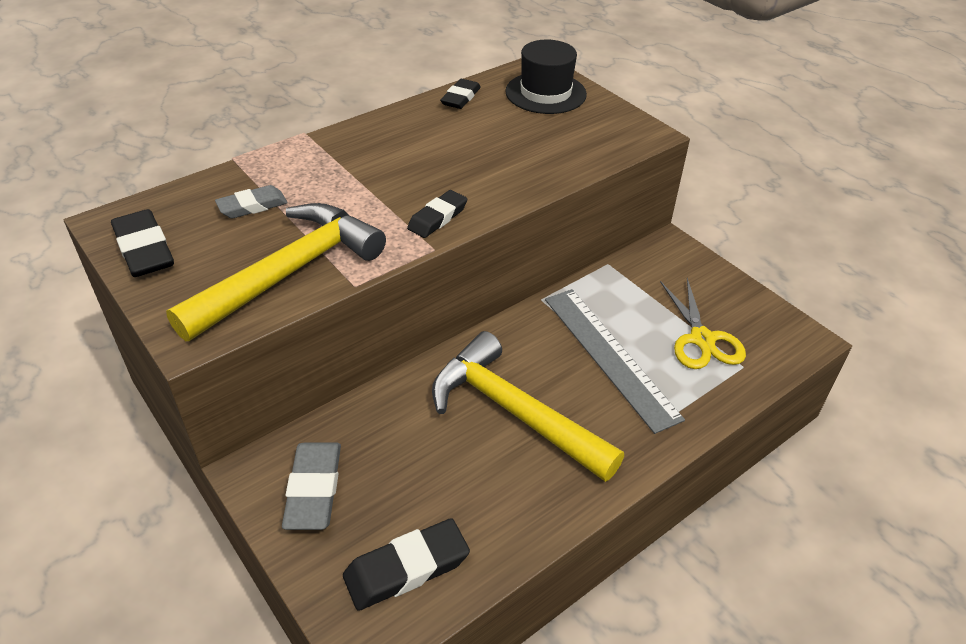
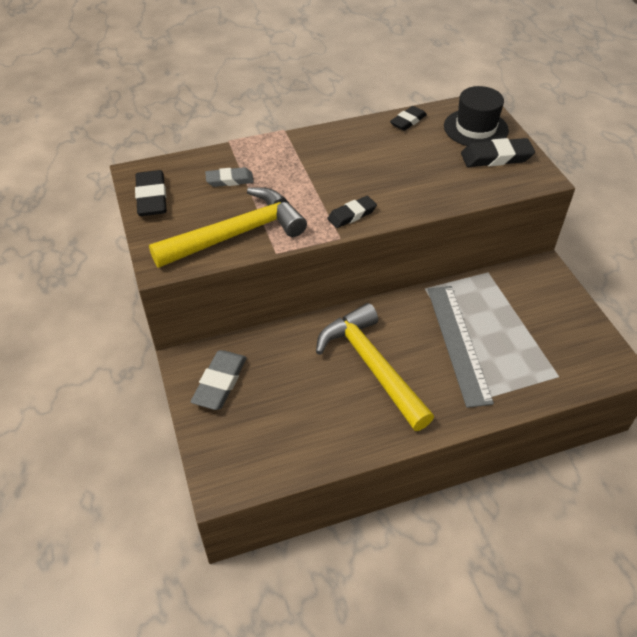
camera: 20 degrees right, 5 degrees up
(406, 568) = (260, 449): black eraser -> black eraser (496, 157)
(702, 339) = (535, 347): yellow scissors -> none

